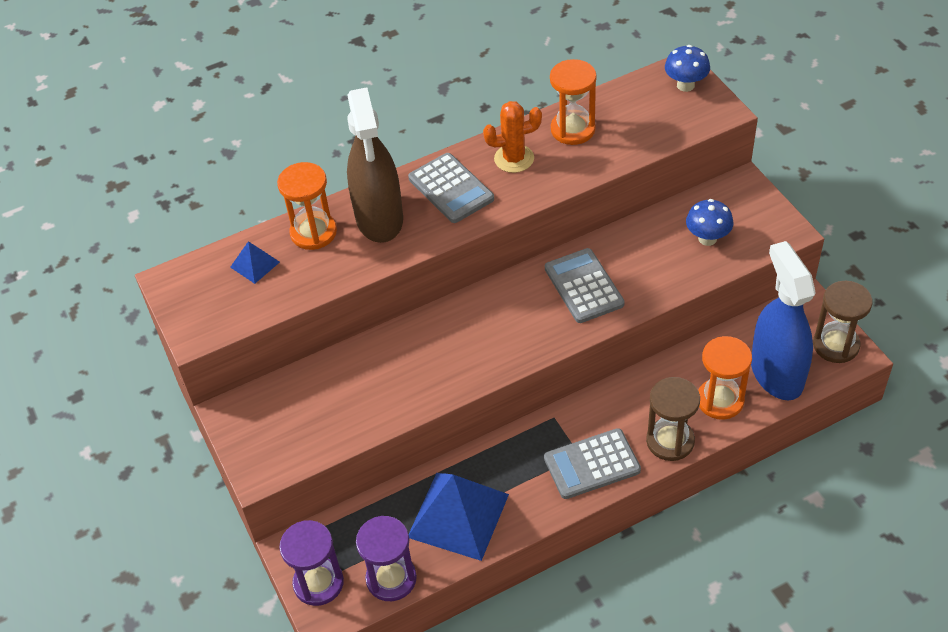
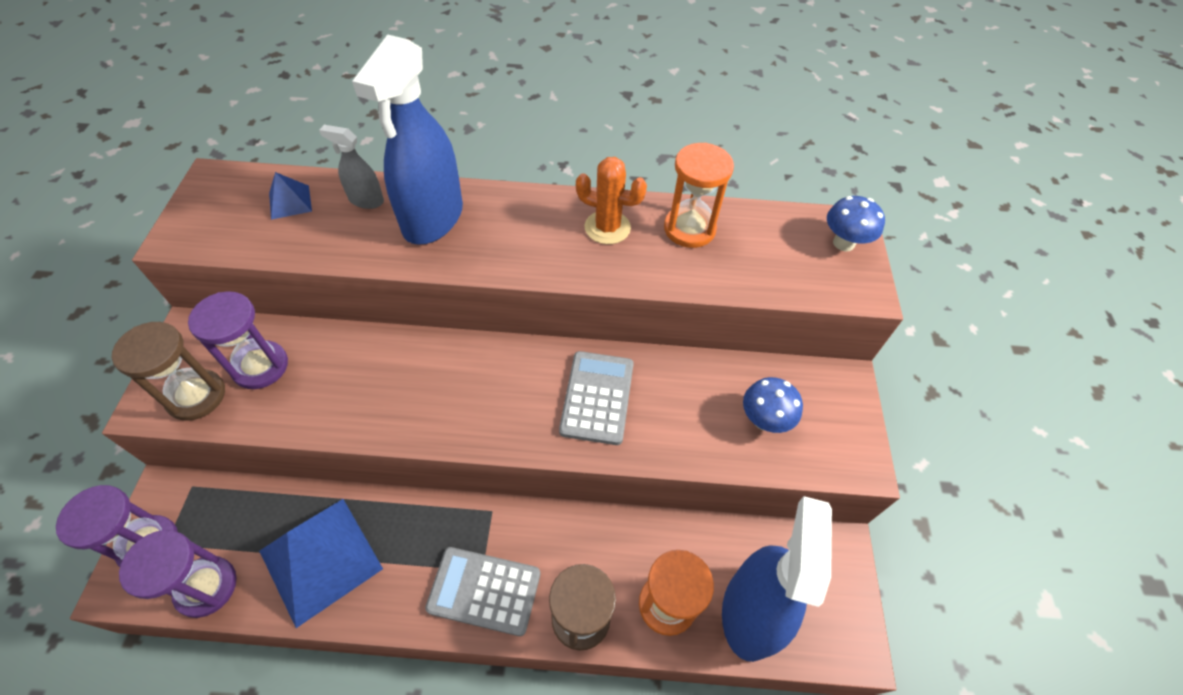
camera: 25 degrees right, 5 degrees up
(313, 232) = (366, 200): orange hourglass -> grey spray bottle
(315, 403) = (260, 366): none -> purple hourglass
(379, 219) = (432, 219): brown spray bottle -> blue spray bottle
(451, 189) = (522, 225): grey calculator -> none
(836, 345) = (840, 621): brown hourglass -> brown hourglass (196, 396)

